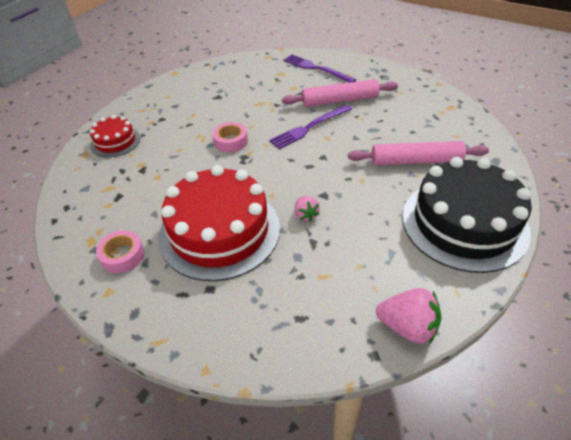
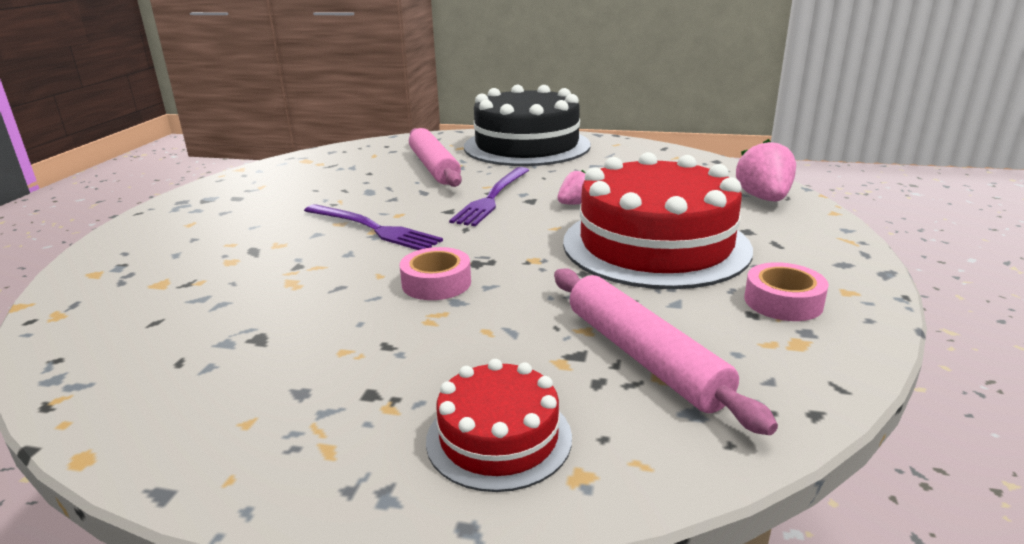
camera: 110 degrees left, 20 degrees down
(316, 68) = (152, 252): purple fork -> purple fork (492, 198)
(339, 100) = (285, 219): pink rolling pin -> pink rolling pin (644, 357)
(407, 327) = (673, 154): pink strawberry -> pink strawberry (764, 198)

